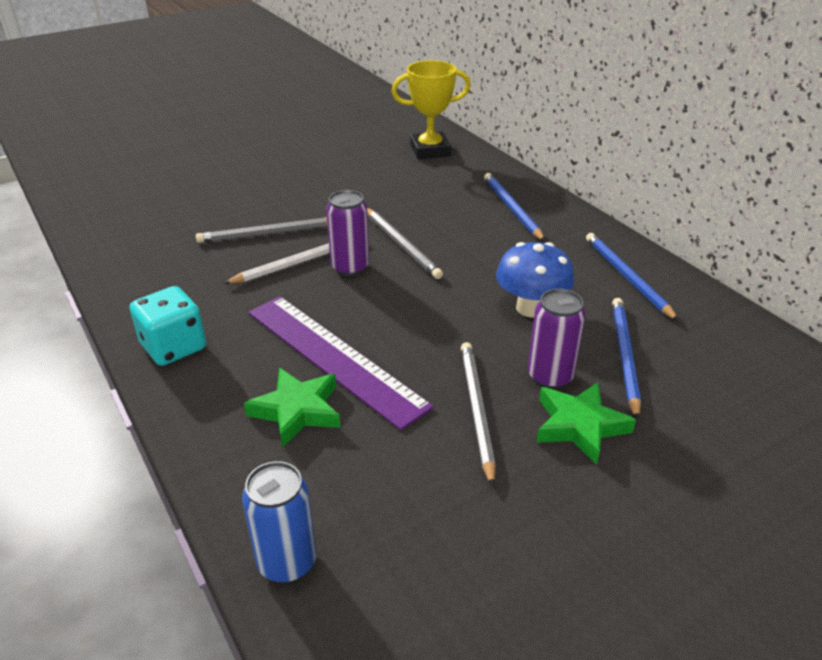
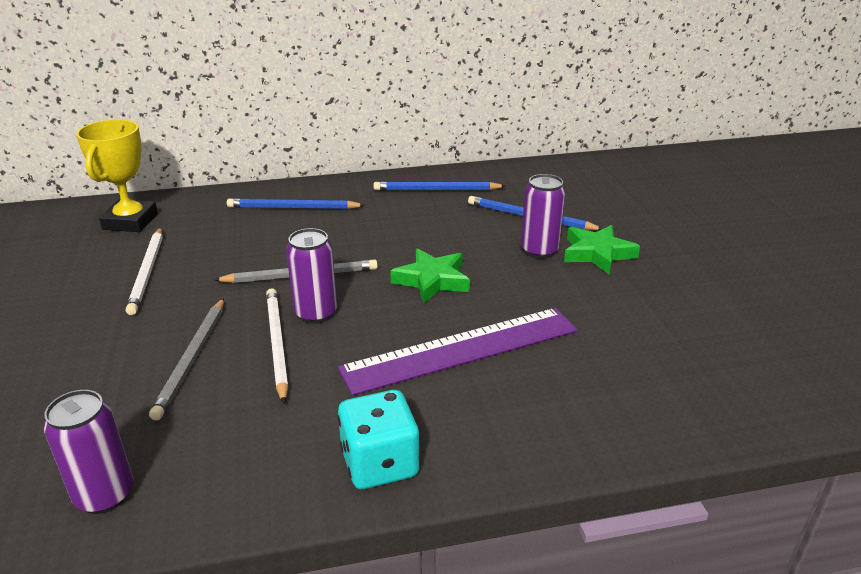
camera: 70 degrees left, 5 degrees down
(127, 248) = (105, 495): none -> purple can
(287, 562) = (715, 418): blue can -> none
(297, 410) = (530, 385): green star -> green star (432, 280)
(365, 181) = (147, 272): none -> white pencil
(476, 410) = (565, 291): grey pencil -> none
(531, 308) = (450, 237): blue mushroom -> none

